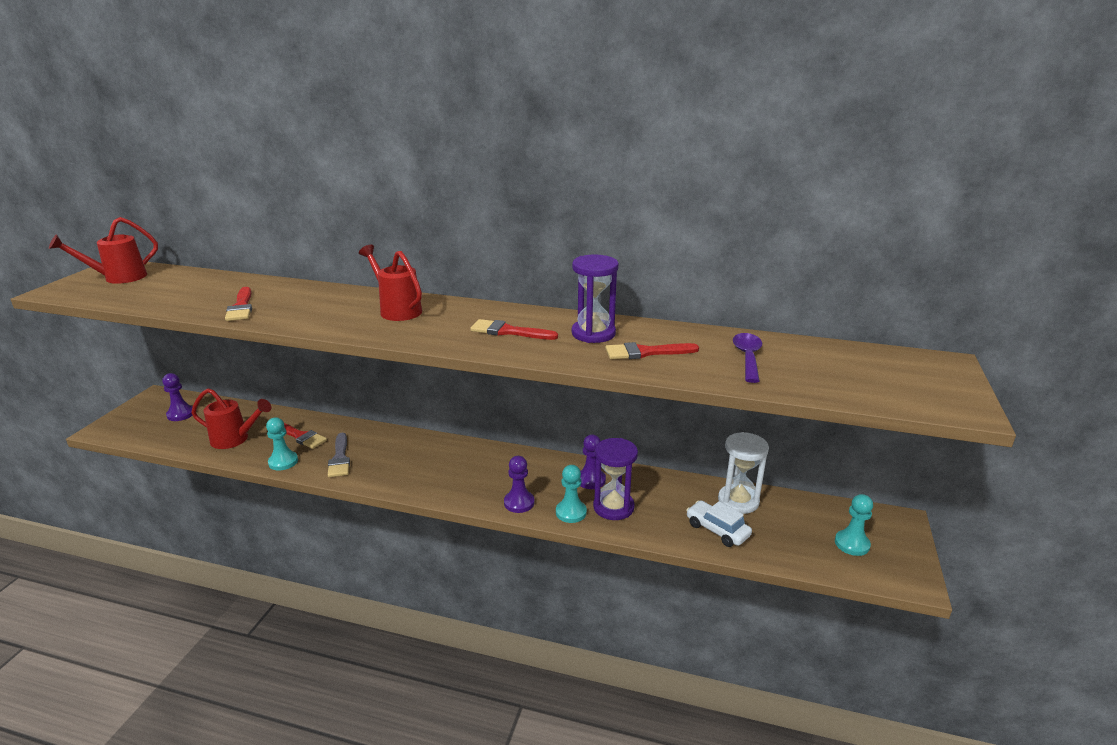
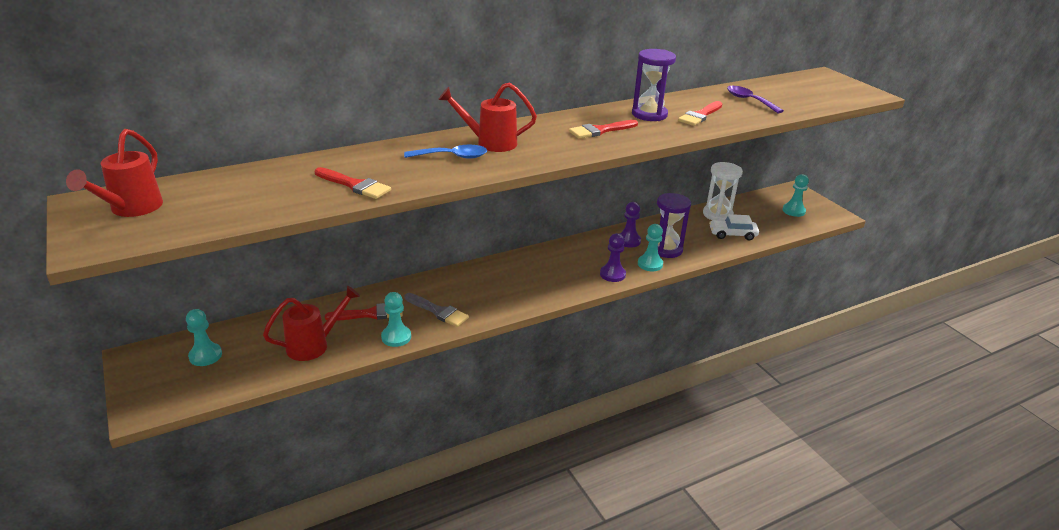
camera: 45 degrees left, 5 degrees up
(181, 414) = (205, 356): purple pawn -> turquoise pawn
(345, 310) = (452, 157): none -> blue spoon

